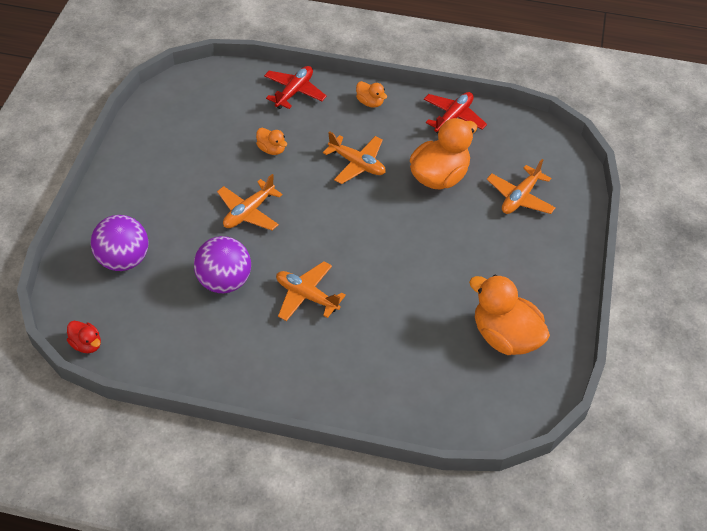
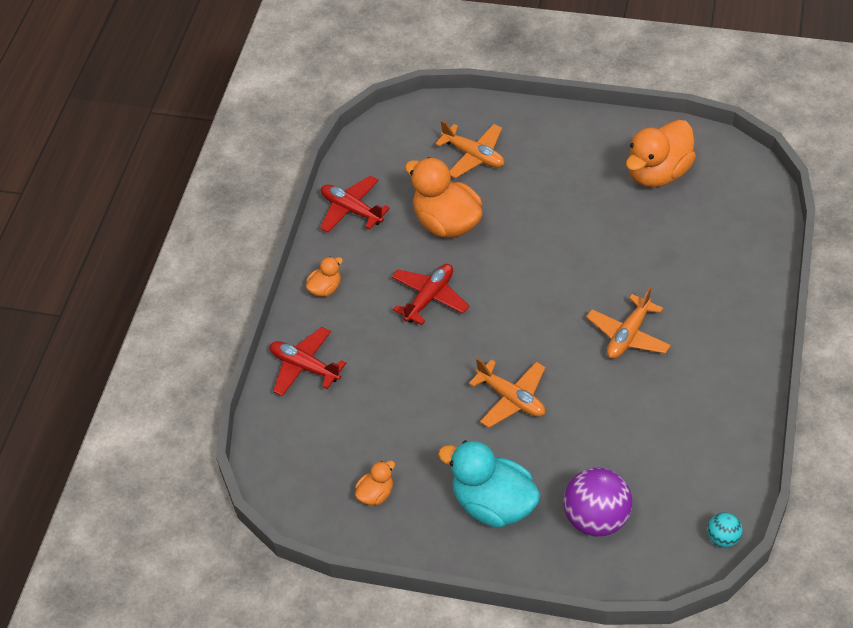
camera: 85 degrees left, 0 degrees up
(87, 344) = (723, 538): red duck -> turquoise ball
(150, 197) = (493, 504): none -> turquoise duck
(224, 281) = (617, 413): purple ball -> none
(271, 149) = (407, 383): orange duck -> orange duck (376, 494)
(357, 164) = (429, 298): orange plane -> red plane

